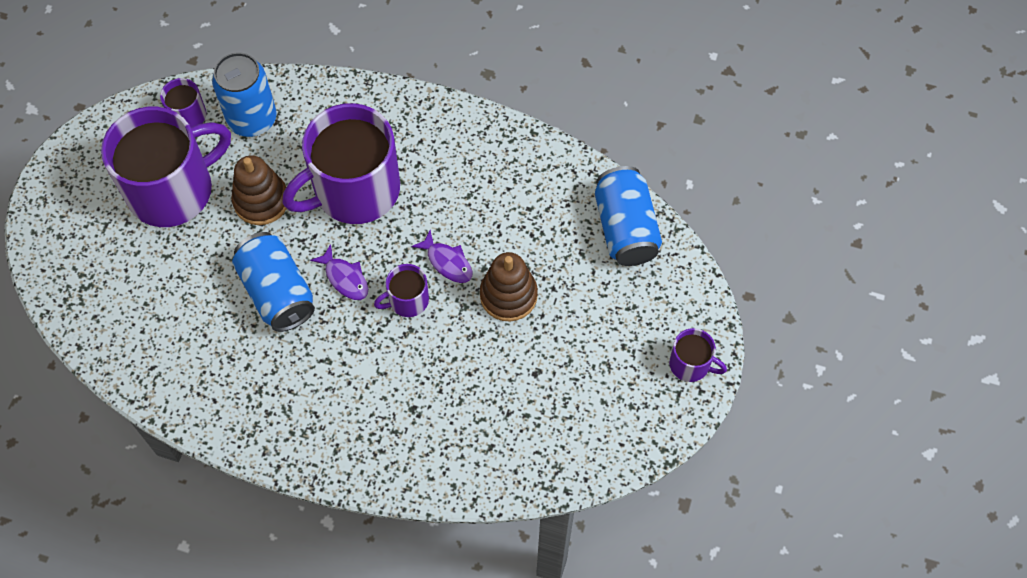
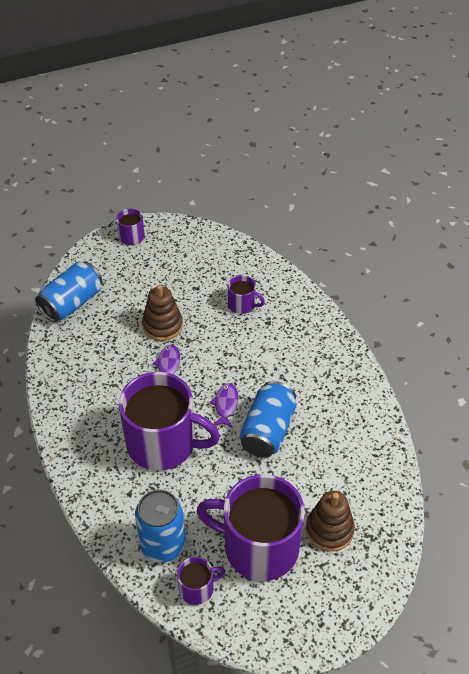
camera: 130 degrees left, 15 degrees down
(261, 201) = (218, 488): brown stacking toy -> brown stacking toy (329, 530)
(407, 300) = (210, 366): purple mug -> purple mug (242, 305)

